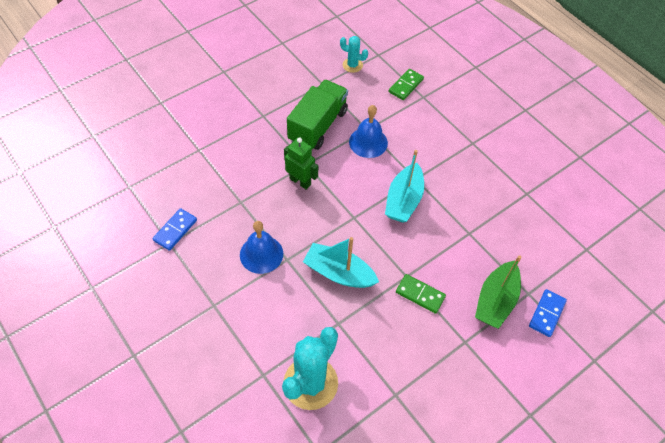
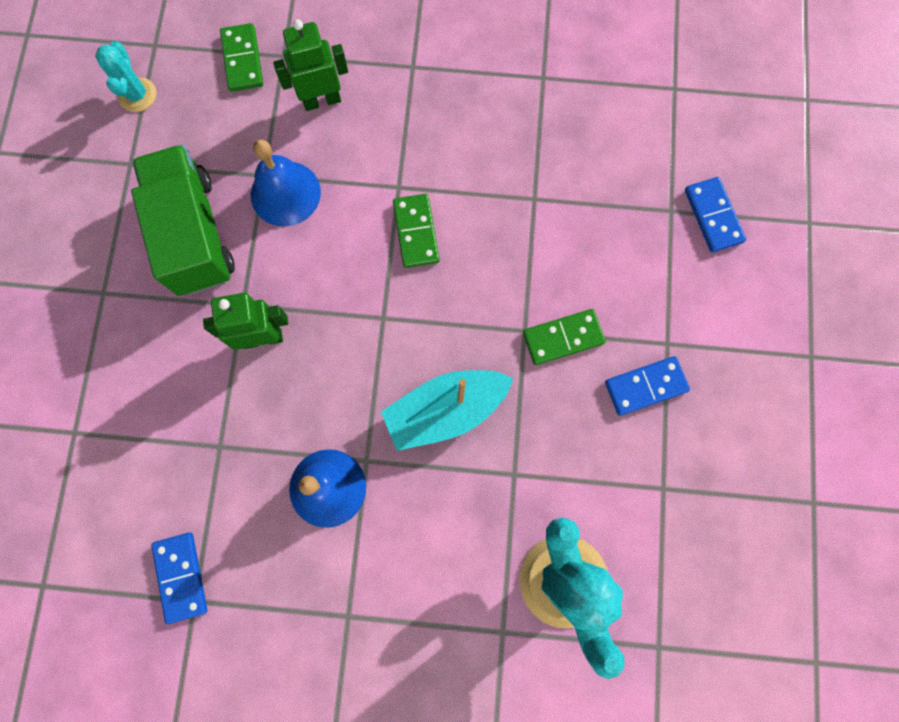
camera: 45 degrees left, 20 degrees up
(352, 65) = (137, 95): turquoise cactus -> turquoise cactus turned 75 degrees counterclockwise
(403, 200) = (416, 232): turquoise boat -> green domino
(420, 124) = (322, 100): none -> green robot
(435, 348) = (645, 386): none -> blue domino
(495, 300) = (647, 257): green boat -> none

